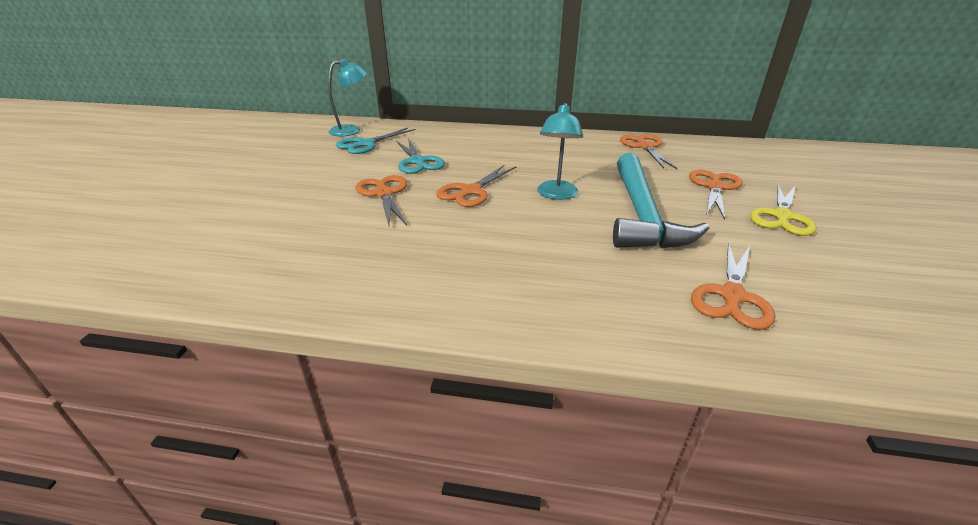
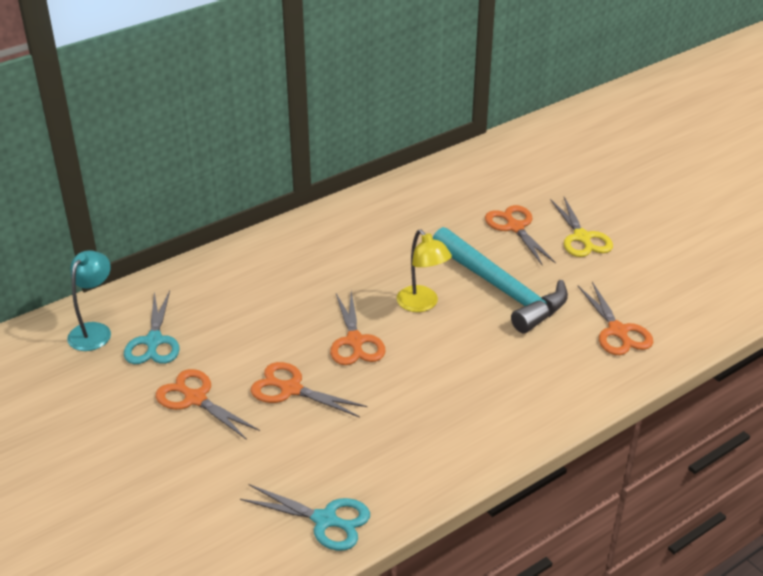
camera: 45 degrees left, 5 degrees up
(418, 162) = (251, 334): turquoise scissors -> turquoise scissors (325, 520)
(556, 195) = (422, 304): turquoise lamp -> yellow lamp
(645, 147) = (412, 198): orange scissors -> orange scissors (195, 398)

